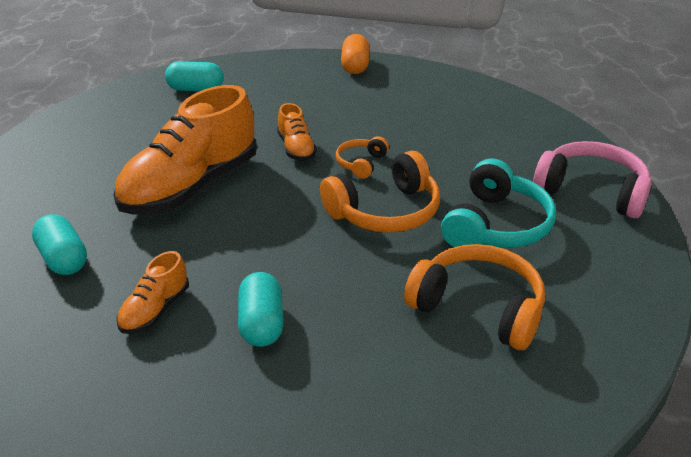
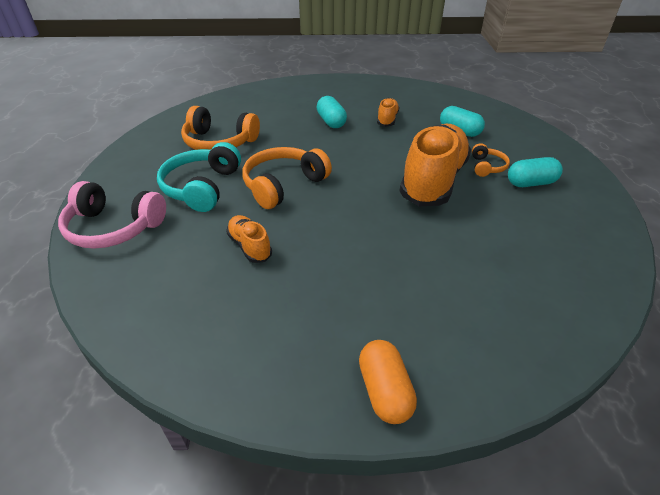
camera: 165 degrees right, 5 degrees up
(196, 89) = (544, 290): turquoise capsule -> turquoise capsule (530, 183)
(296, 148) = (379, 228): orange shoe -> orange shoe (250, 246)
(361, 163) = (315, 222): orange headphones -> orange headphones (487, 167)

